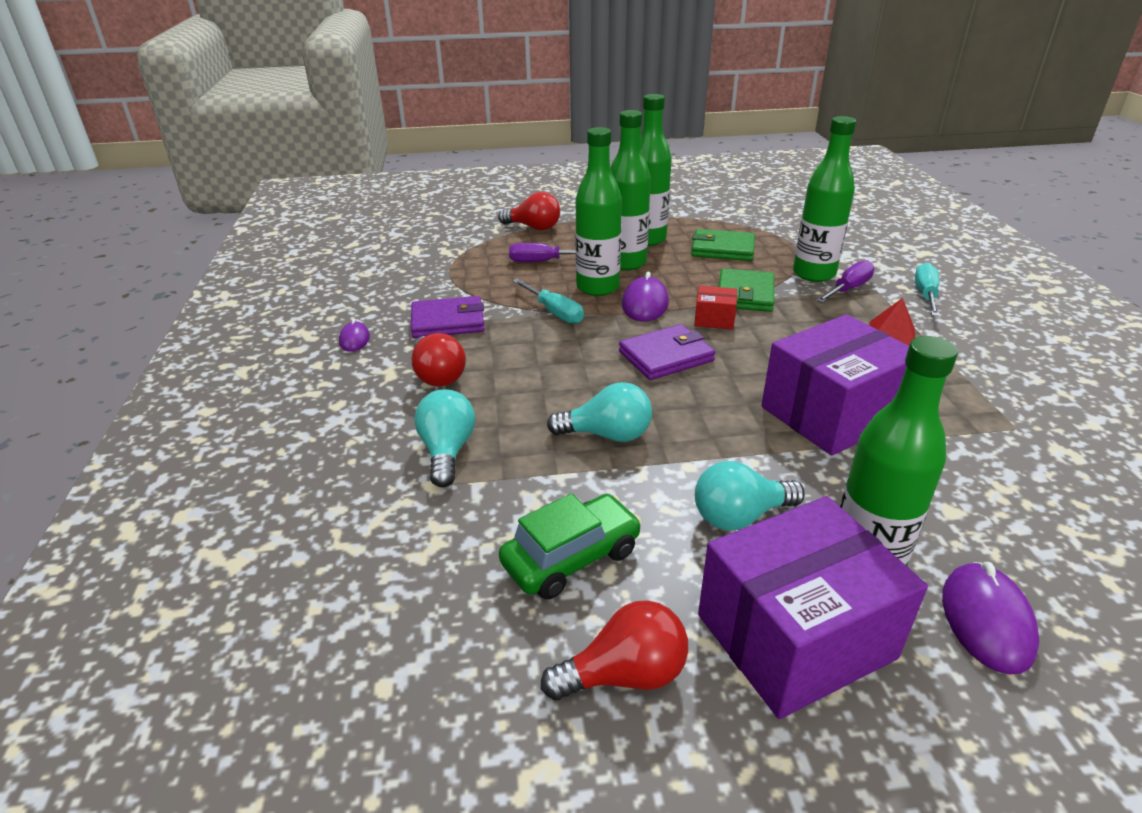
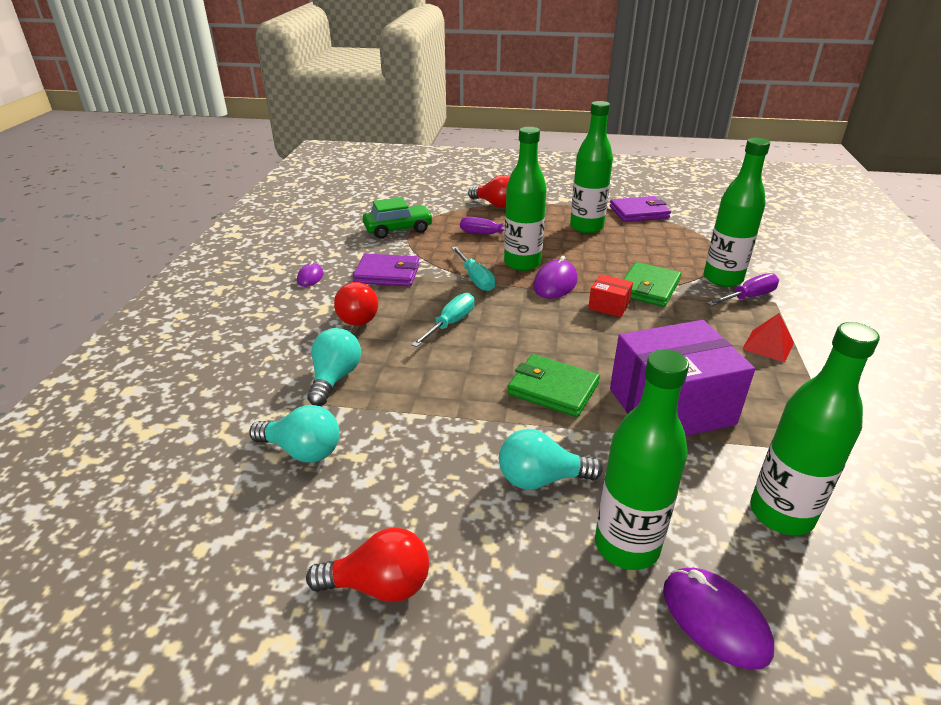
camera: 15 degrees right, 0 degrees up
(571, 558) = (386, 483): green car -> green car (398, 229)
(607, 435) = (466, 389): turquoise light bulb -> turquoise light bulb (302, 451)
(626, 263) = (557, 245): green bottle -> green bottle (781, 514)
(666, 356) = (549, 331): purple wallet -> purple wallet (639, 212)
(722, 249) = (649, 245): green wallet -> green wallet (553, 389)
(795, 636) = (534, 589): purple box -> none
(925, 295) = (822, 313): turquoise screwdriver -> turquoise screwdriver (451, 323)
(986, 620) = (715, 619): purple mouse -> purple mouse turned 60 degrees counterclockwise

